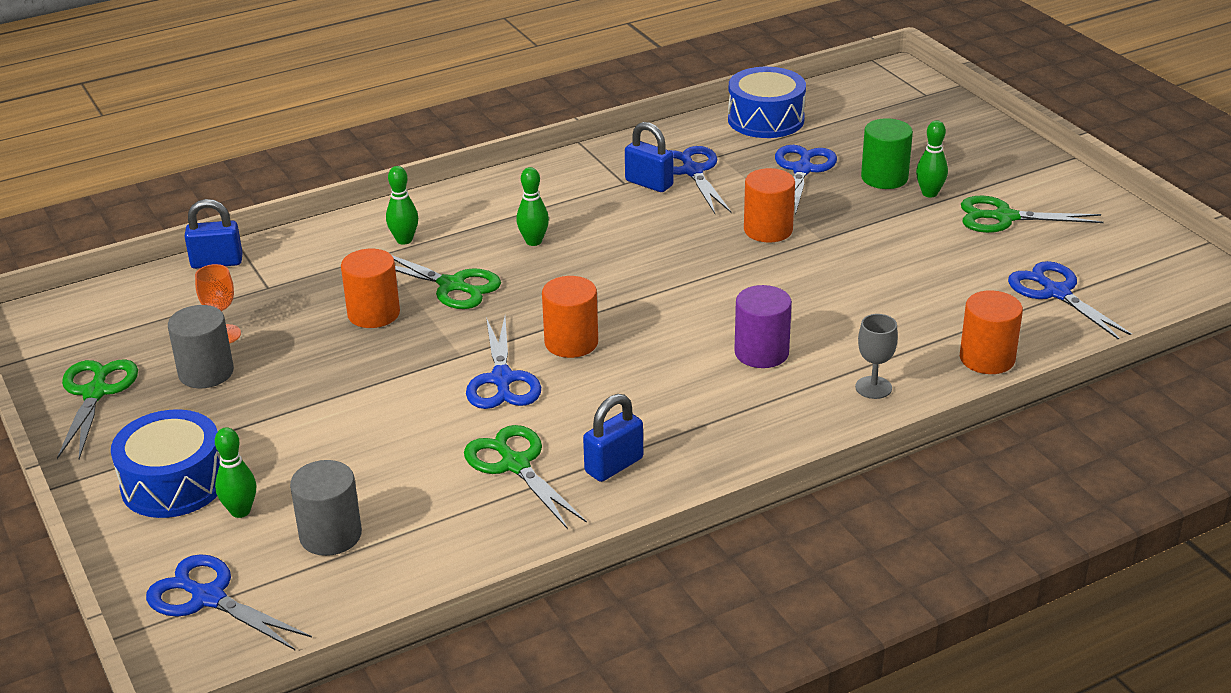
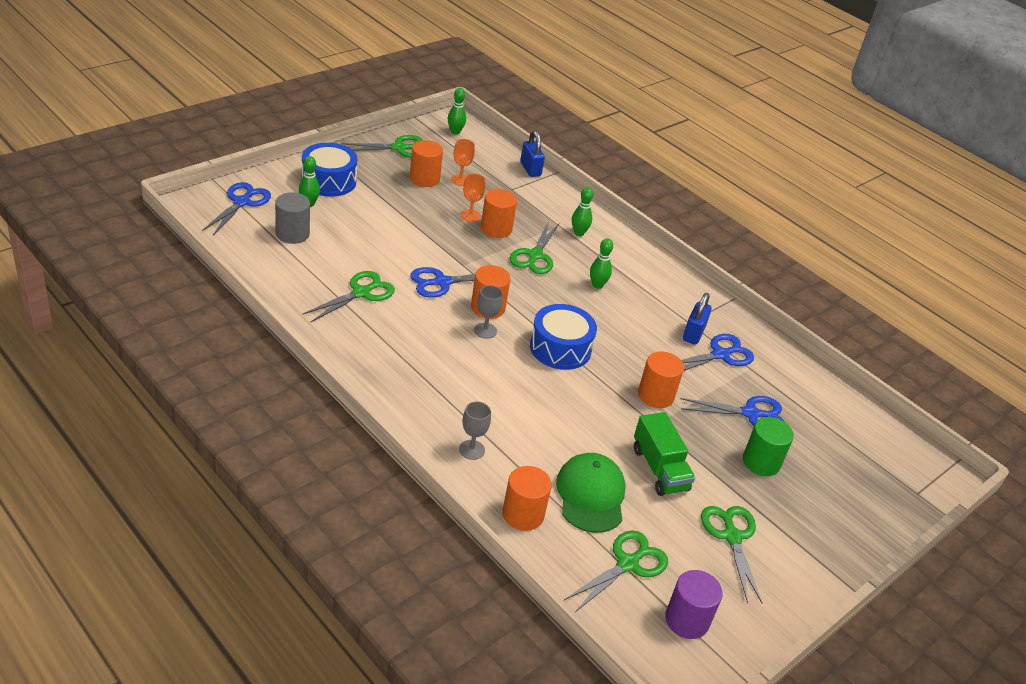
camera: 70 degrees right, 5 degrees up
(206, 372) = (424, 179): grey cylinder -> orange cylinder
(330, 335) = (470, 216): none -> orange goblet
(614, 465) = (366, 331): blue padlock -> none
(624, 350) = (485, 330): none -> grey goblet
(761, 352) = (499, 393): purple cylinder -> purple cylinder (687, 620)
(766, 119) = (818, 393): blue drum -> blue drum (560, 348)
(900, 248) = (659, 469): none -> green truck
(929, 193) = (749, 489): green bowling pin -> green bowling pin (455, 132)
(949, 303) = (591, 495): none -> green cap
(1056, 293) = (628, 564): blue scissors -> green scissors

